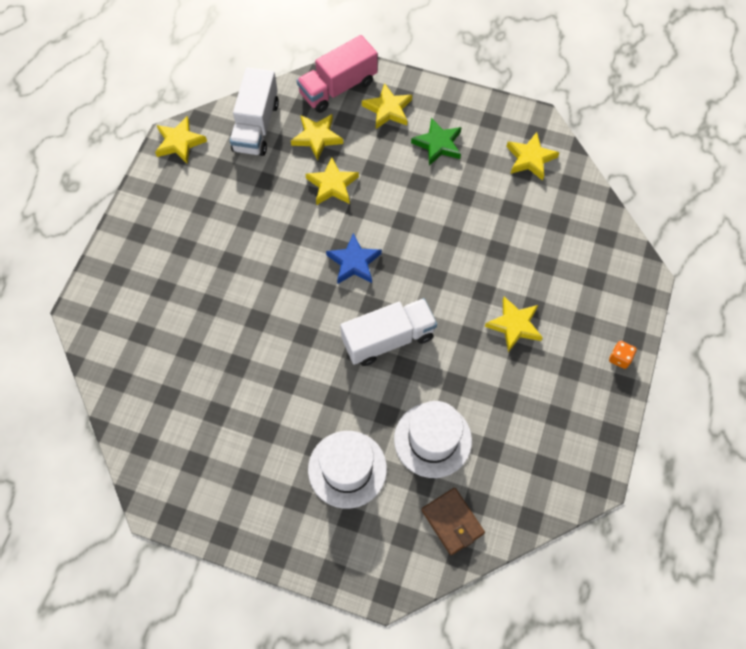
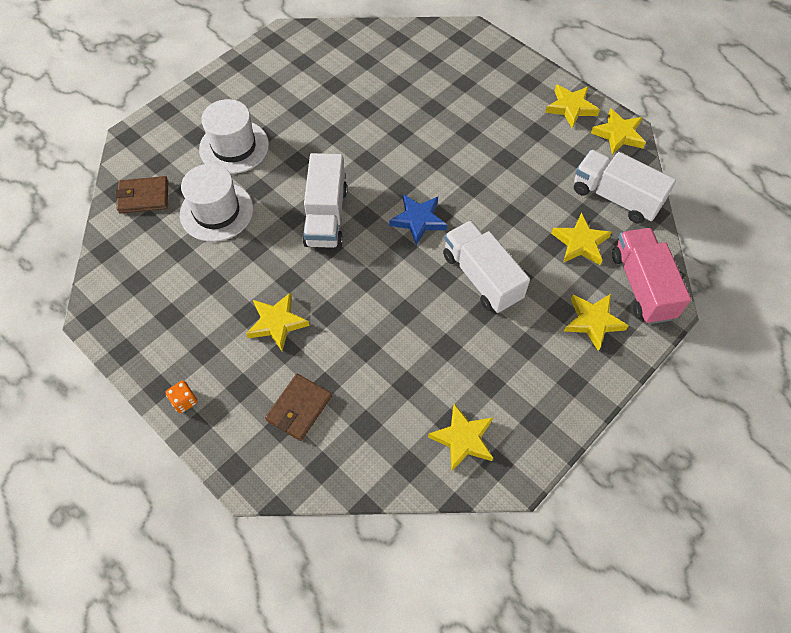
camera: 115 degrees right, 5 degrees down
(332, 185) = (515, 235): yellow star -> yellow star (571, 107)
(387, 194) = (481, 277): none -> white truck
(438, 144) = (524, 351): green star -> none
(574, 273) = (299, 408): none -> brown wallet

